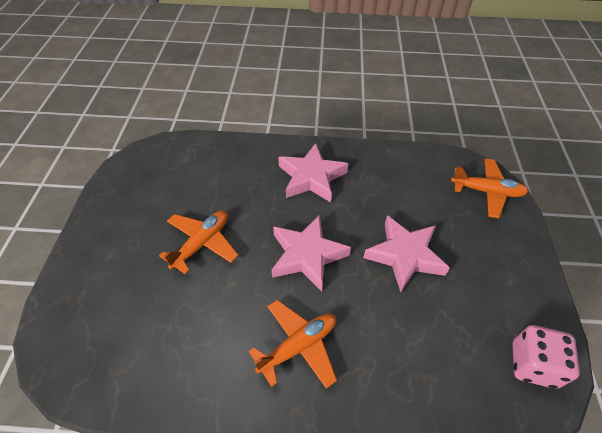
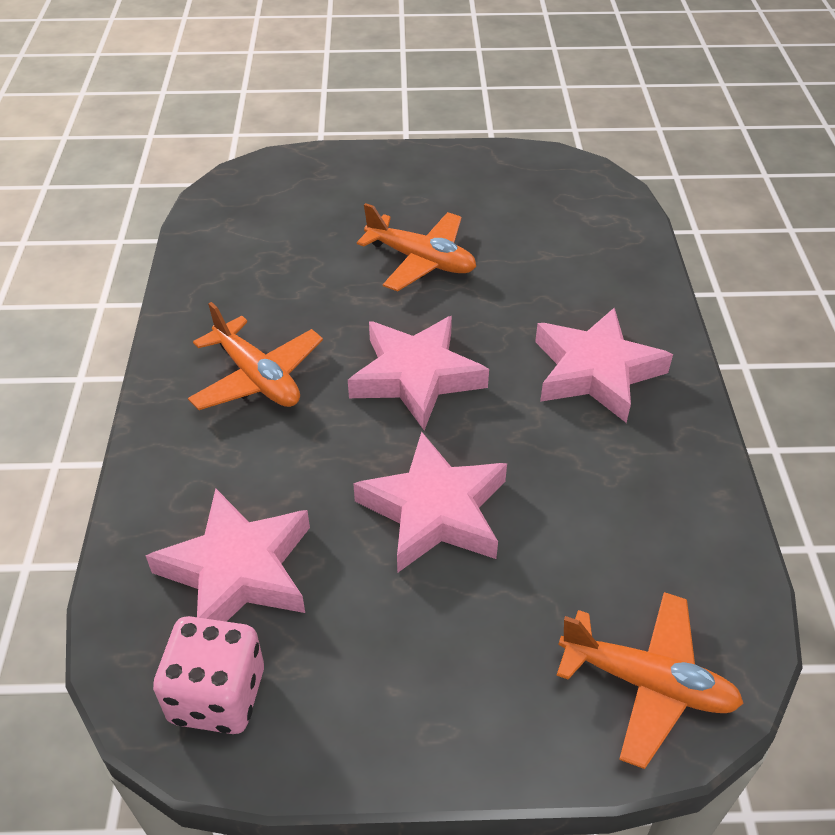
camera: 85 degrees right, 5 degrees down
(454, 355) = (238, 570): none -> pink star
(487, 192) = (647, 683): orange plane -> orange plane turned 75 degrees counterclockwise

